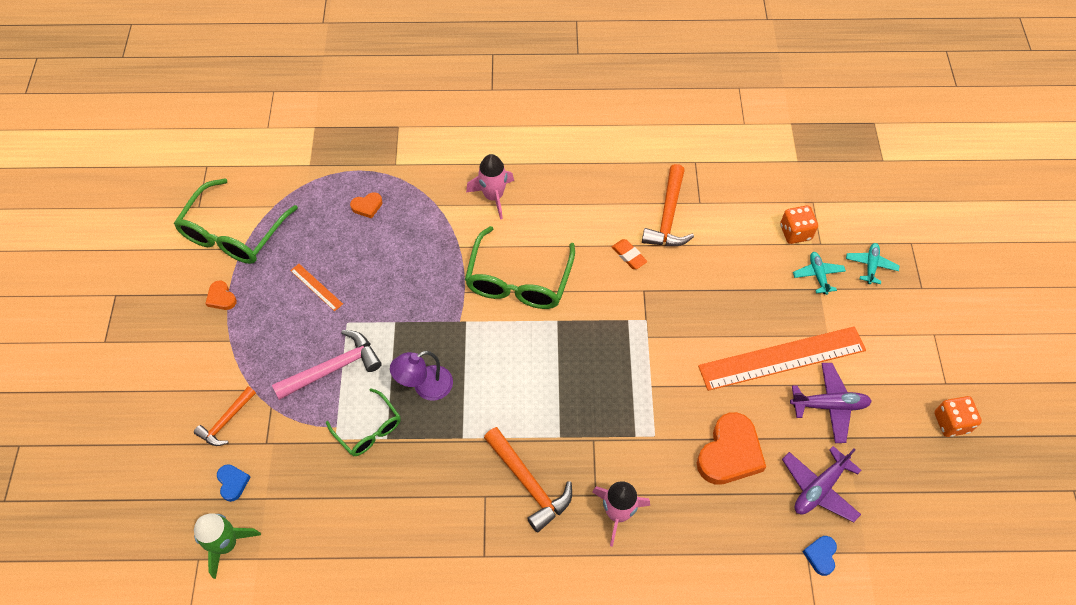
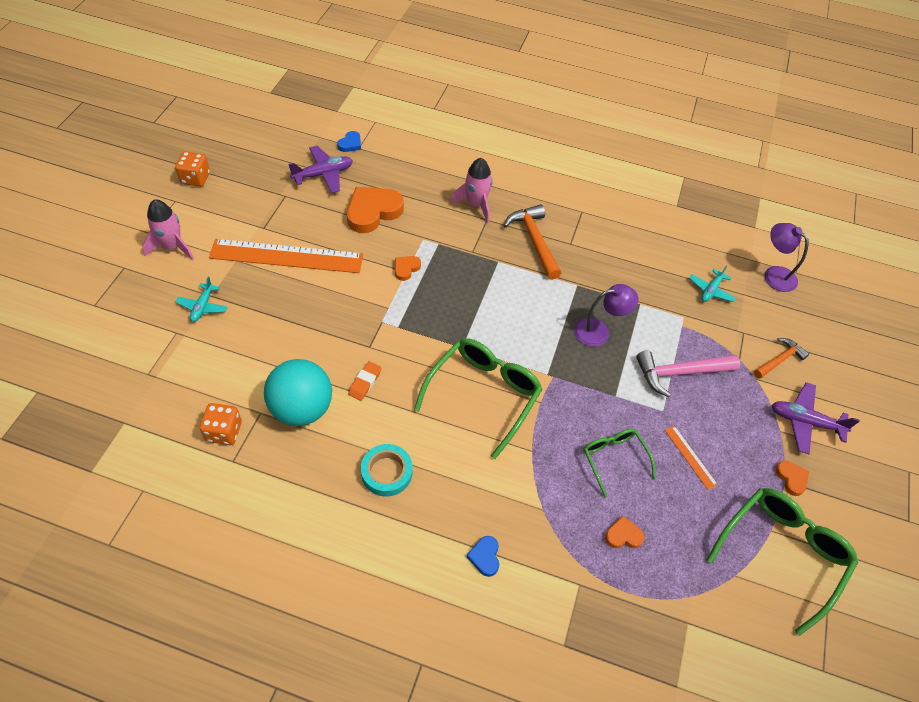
camera: 165 degrees left, 5 degrees down
(226, 544) = (774, 274): green rocket -> purple lamp
(233, 483) = (771, 312): blue heart -> blue heart (485, 557)
(369, 429) = (654, 315): green glasses -> green glasses (614, 459)
(493, 196) = (476, 497): pink rocket -> pink rocket (172, 247)
(572, 191) = (386, 472): none -> turquoise tape
(629, 256) = (365, 382): orange eraser -> orange eraser turned 45 degrees clockwise
(653, 389) = (406, 268): none -> orange heart
(668, 216) = (302, 409): orange hammer -> turquoise ball
(795, 232) = (190, 350): orange dice -> orange dice (224, 431)
(829, 405) = (275, 215): purple plane -> purple plane (804, 422)
(870, 265) = (149, 299): turquoise plane -> turquoise plane (711, 290)

